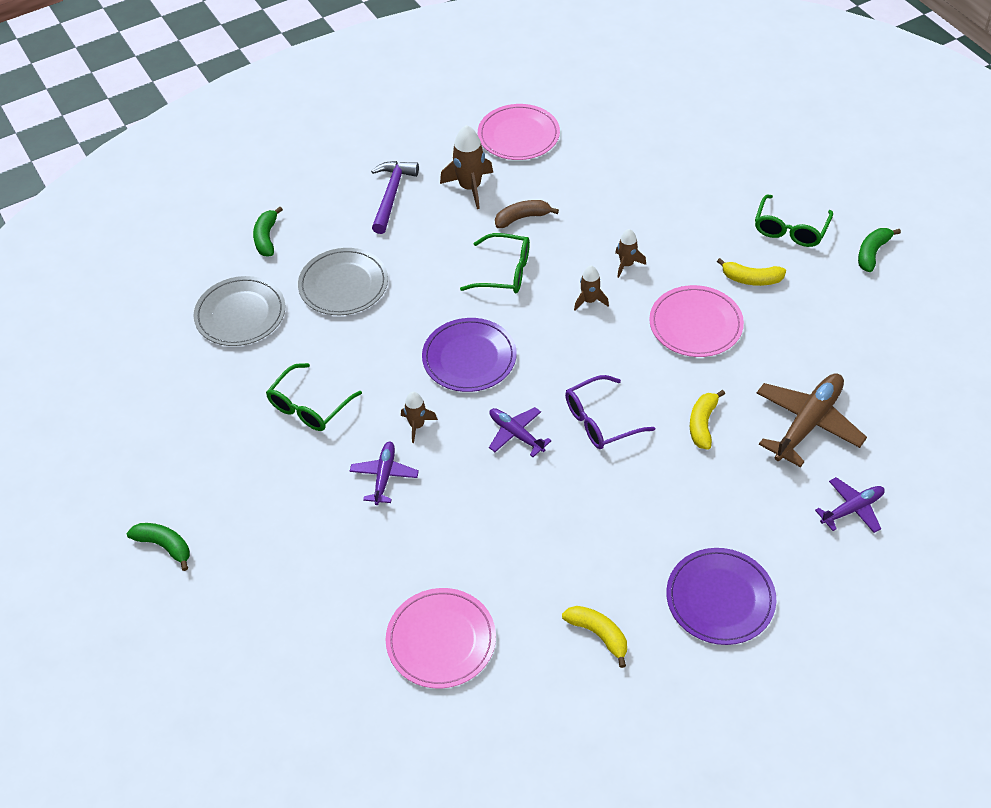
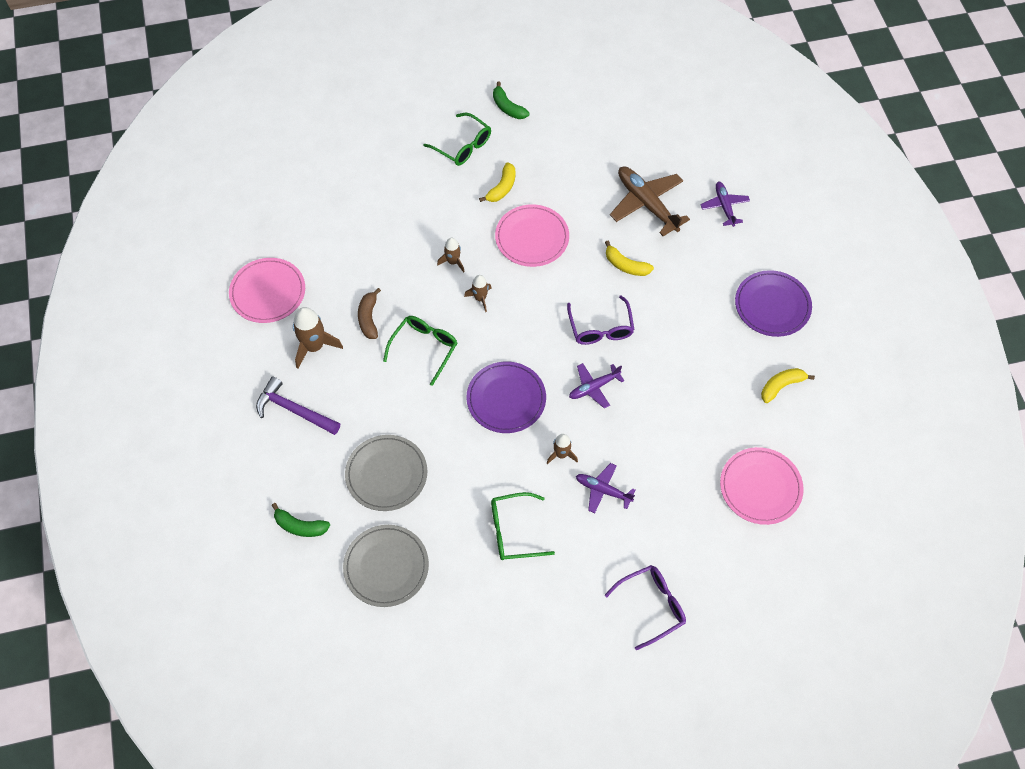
camera: 75 degrees left, 10 degrees up
(164, 546) = (619, 673): green banana -> none
(252, 558) = (652, 606): none -> purple glasses
(309, 407) = (513, 531): green glasses -> green glasses turned 120 degrees clockwise

